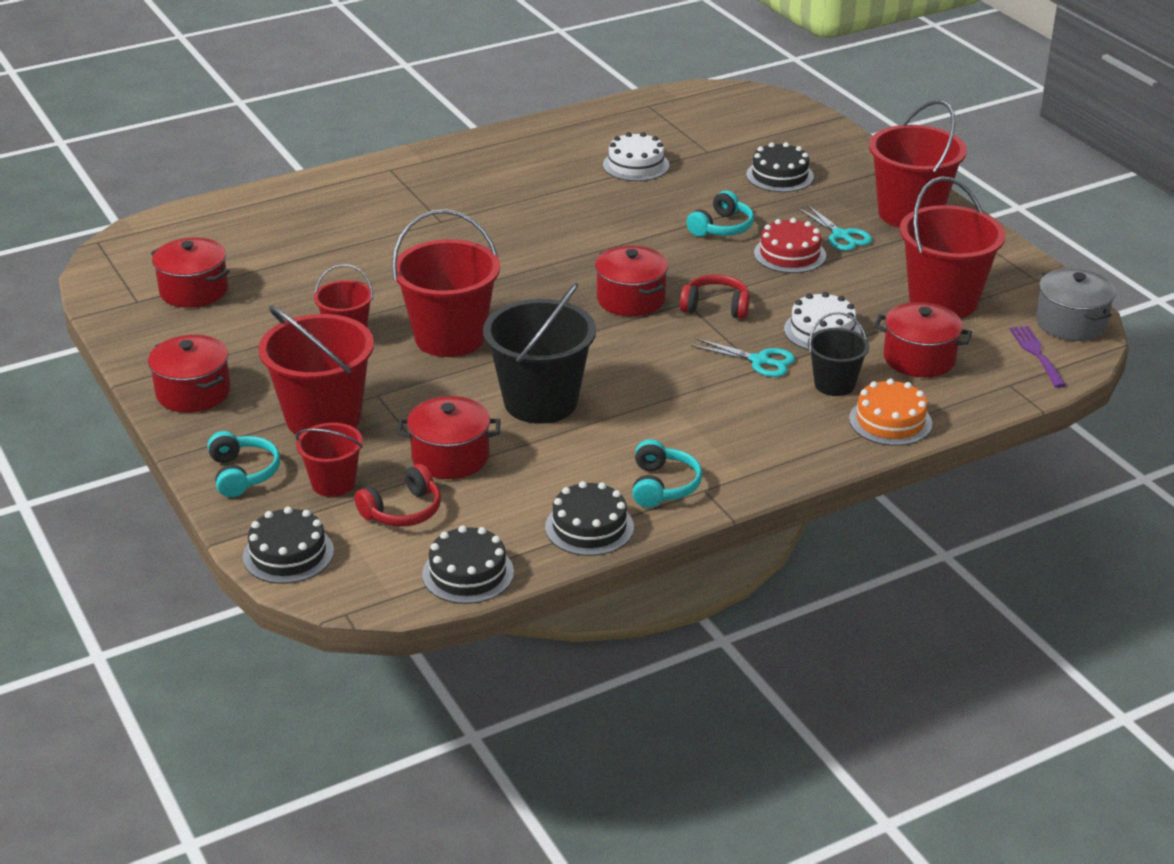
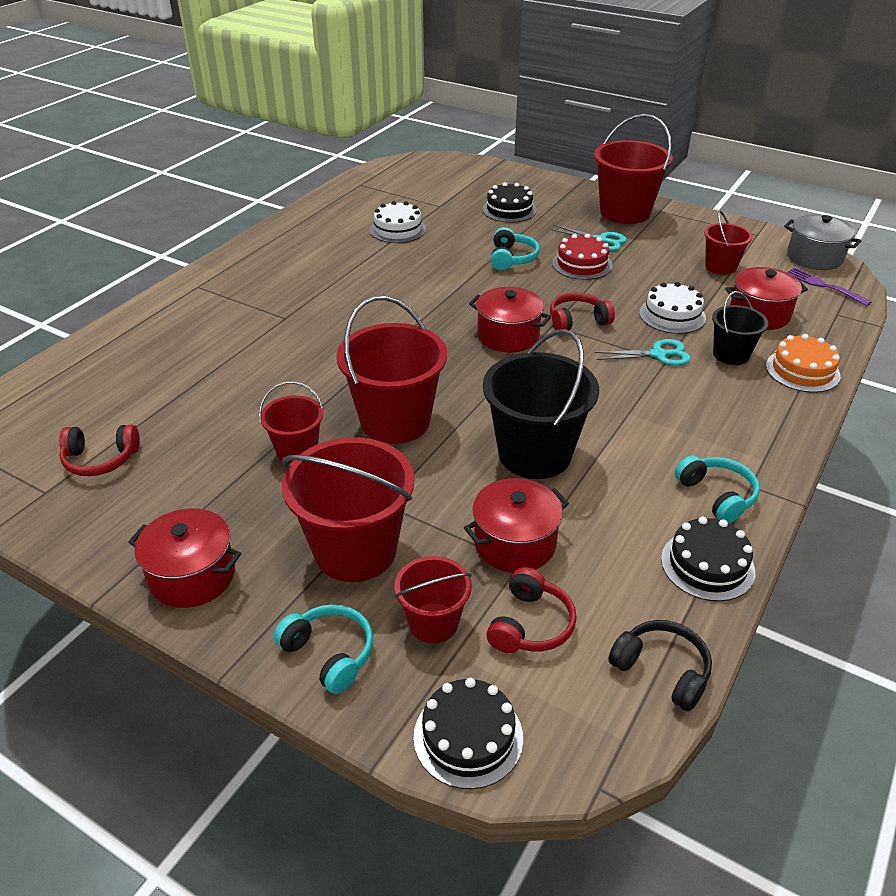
camera: 30 degrees left, 5 degrees up
(194, 291) = (100, 459): red pot -> red headphones
(468, 573) = (662, 670): black cake -> black headphones
(943, 301) = (720, 267): red bucket -> red bucket, size x0.56

